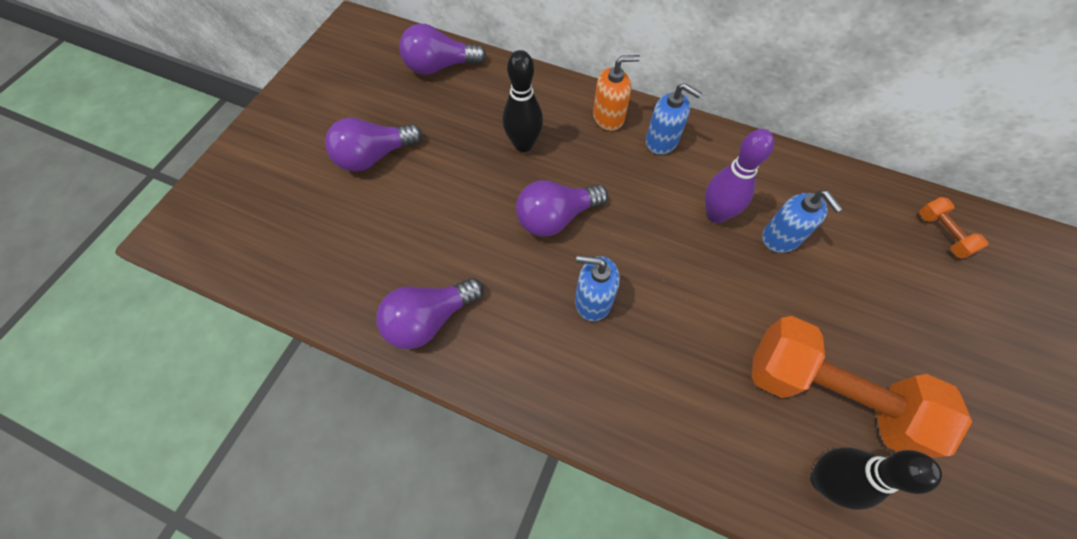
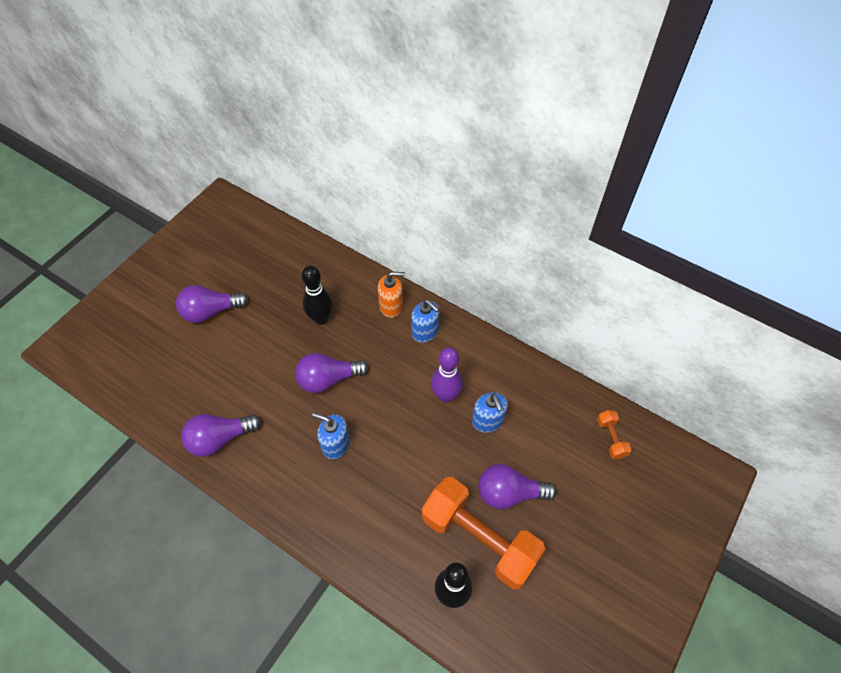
camera: 10 degrees right, 5 degrees down
(440, 66) = (276, 245): purple light bulb -> purple light bulb (509, 493)

